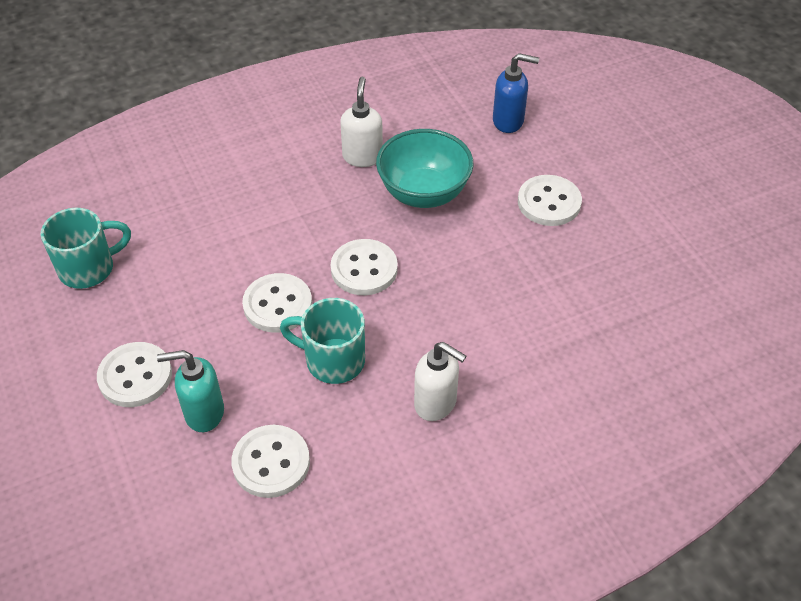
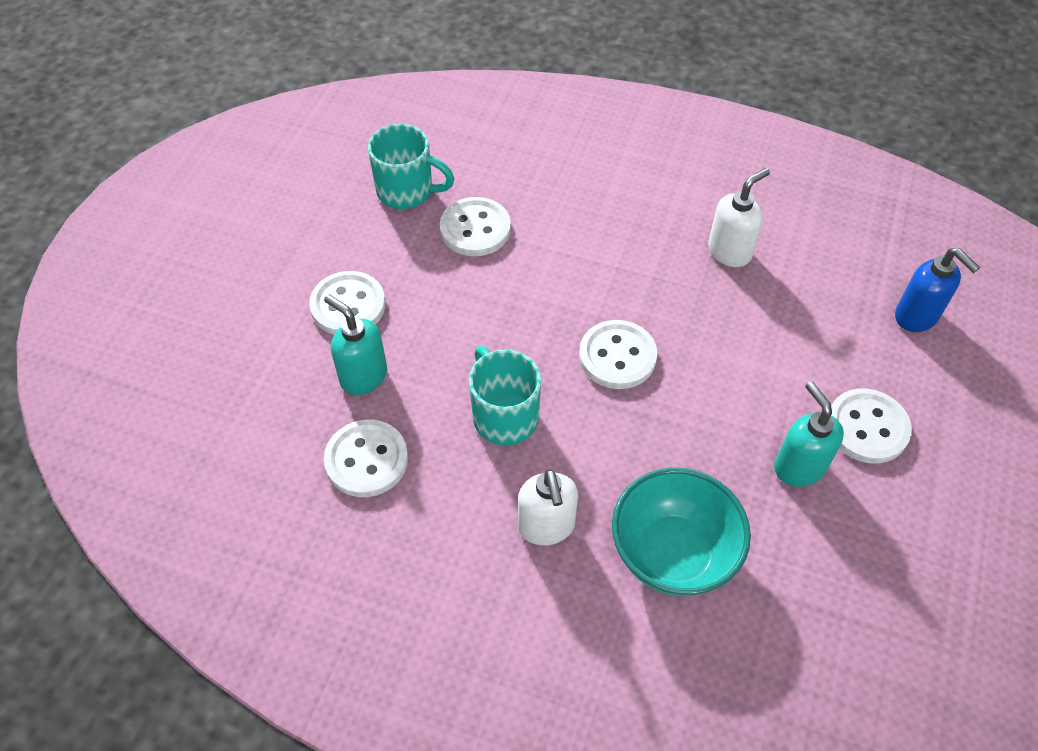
camera: 45 degrees right, 5 degrees up
(277, 305) = (512, 331): white button -> white button (475, 229)
(424, 193) = (749, 327): turquoise bowl -> turquoise bowl (672, 554)
(537, 252) = (798, 467): none -> turquoise soap dispenser

